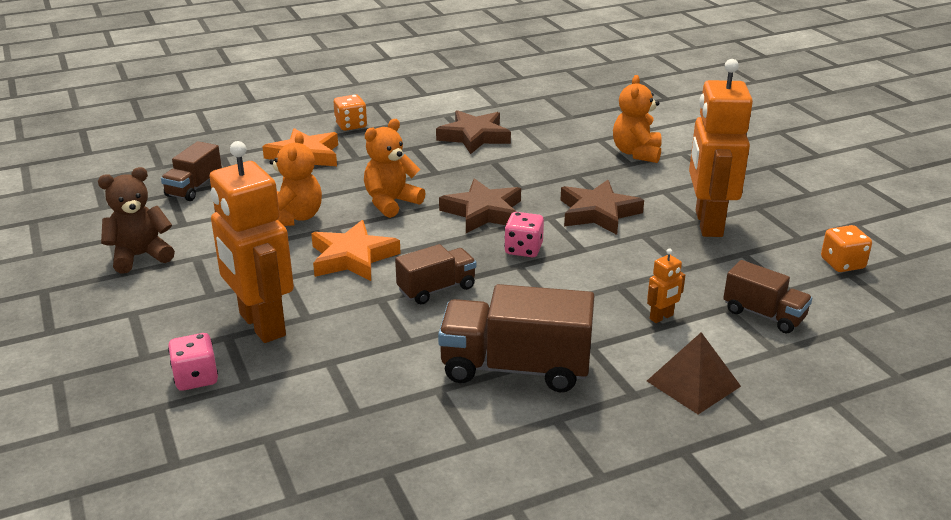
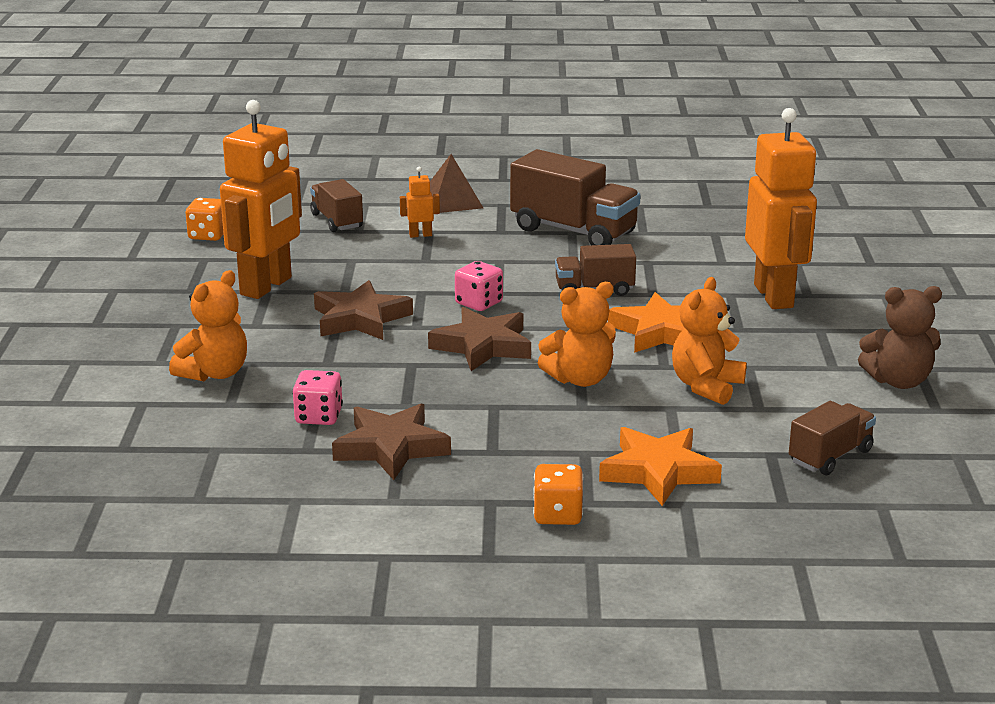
camera: 155 degrees left, 5 degrees down
(196, 378) = (839, 273): pink dice -> pink dice (319, 416)

